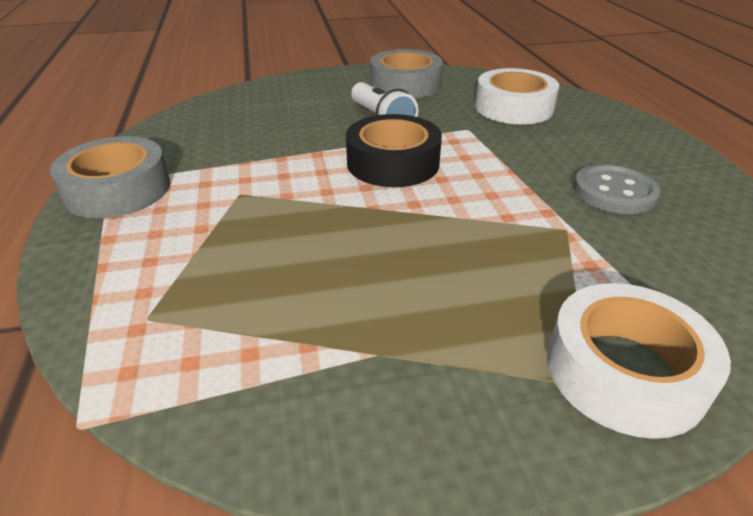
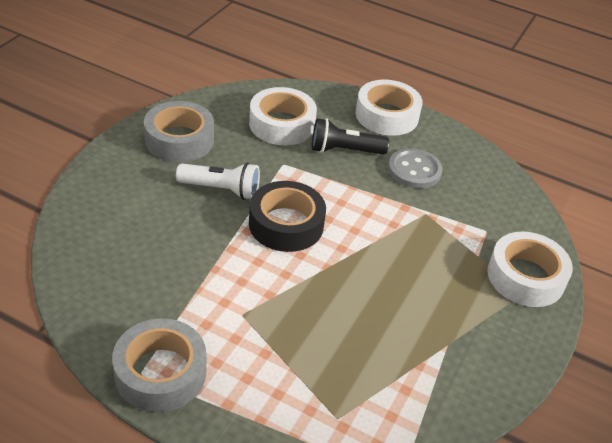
camera: 55 degrees left, 5 degrees up
(550, 145) = (344, 150): none -> black flashlight
(650, 142) = (387, 115): none -> white tape

